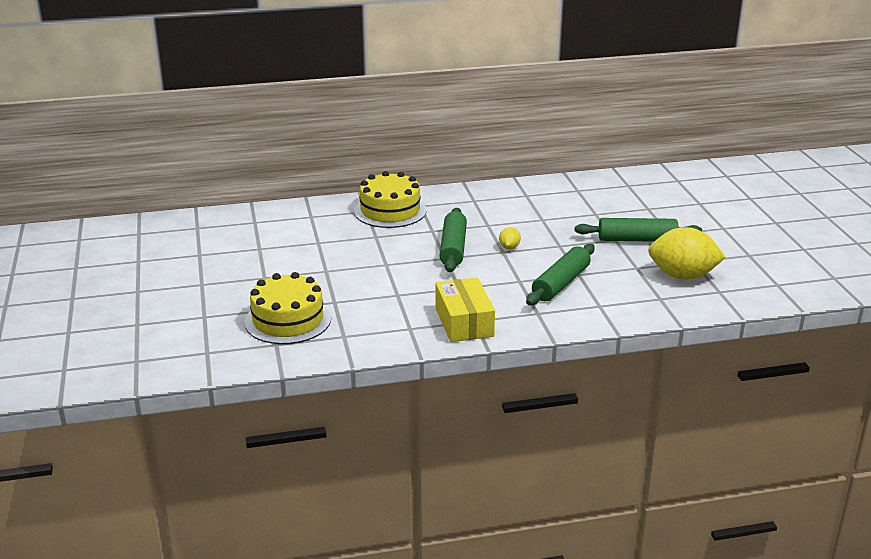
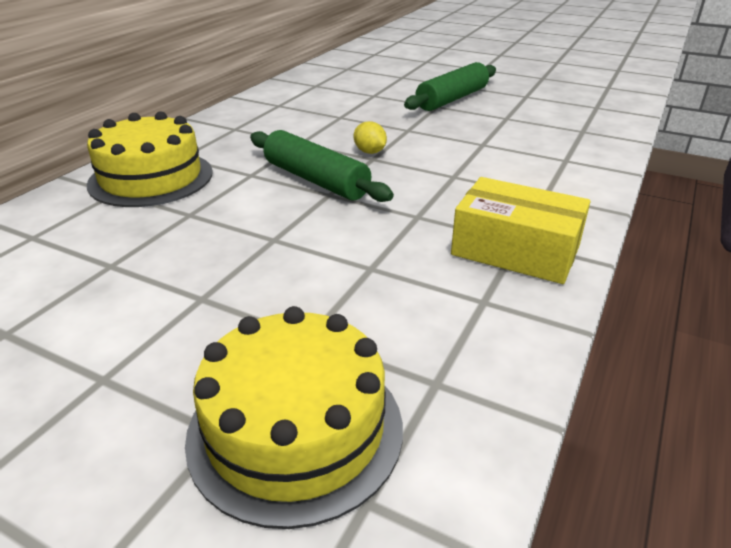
camera: 50 degrees left, 5 degrees up
(561, 284) = (492, 159): green rolling pin -> none
(682, 276) = (549, 108): yellow lemon -> none

